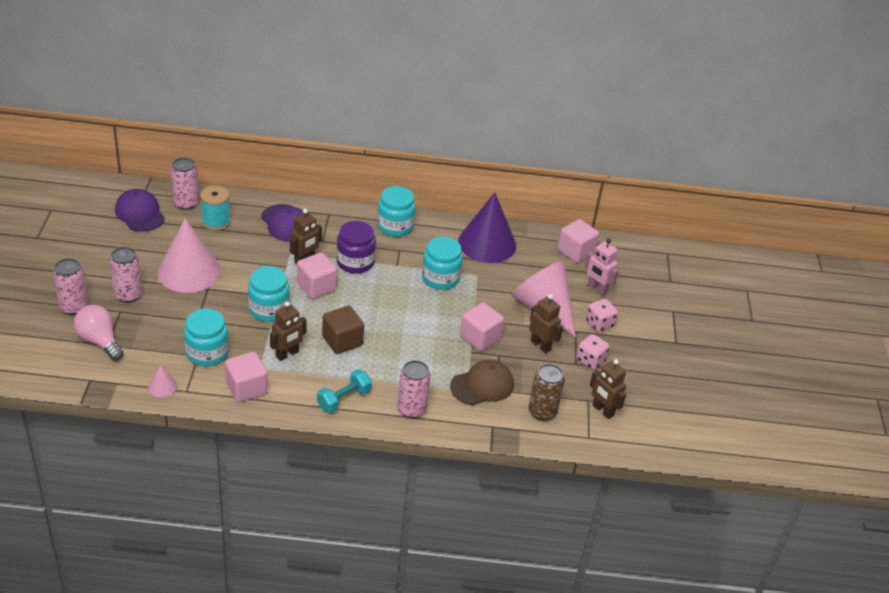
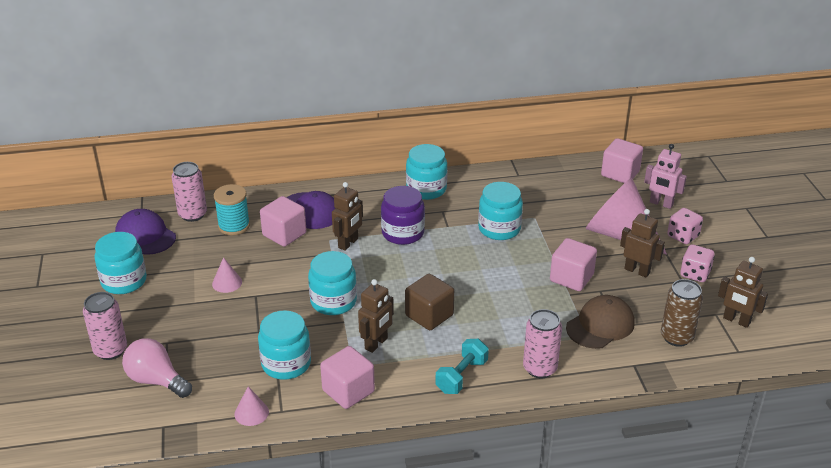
camera: 10 degrees left, 5 degrees down
(107, 250) = (124, 281): none -> turquoise jar
(128, 295) = (168, 323): pink can -> none
(189, 271) = (227, 283): pink cone -> pink cone, size x0.41
(316, 287) = (374, 266): pink cube -> pink cube (284, 234)
(487, 243) = (528, 185): purple cone -> none

